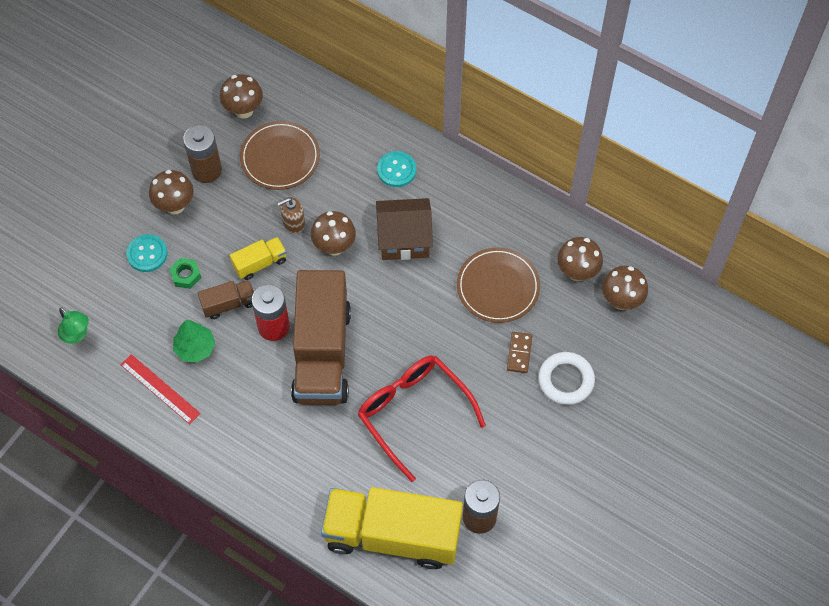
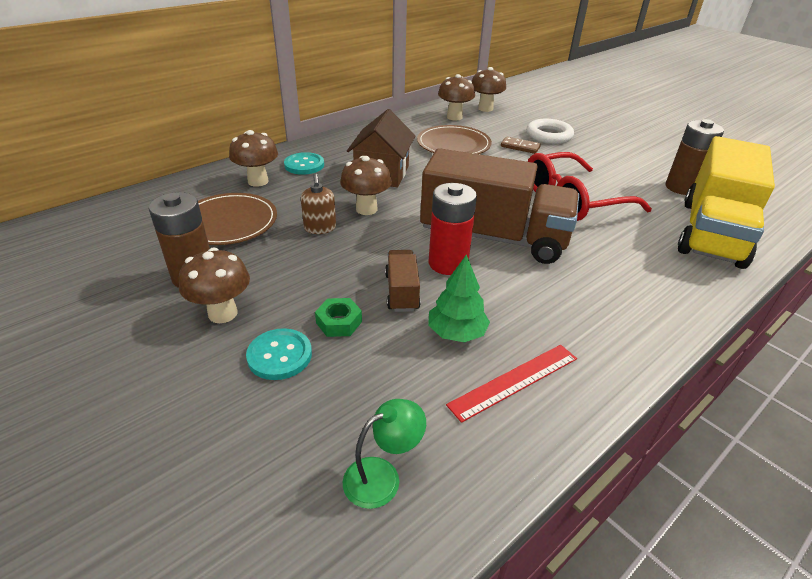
camera: 75 degrees left, 25 degrees down
(244, 110) = (140, 235): brown mushroom -> brown mushroom (258, 181)
(260, 263) = (357, 259): yellow truck -> none

